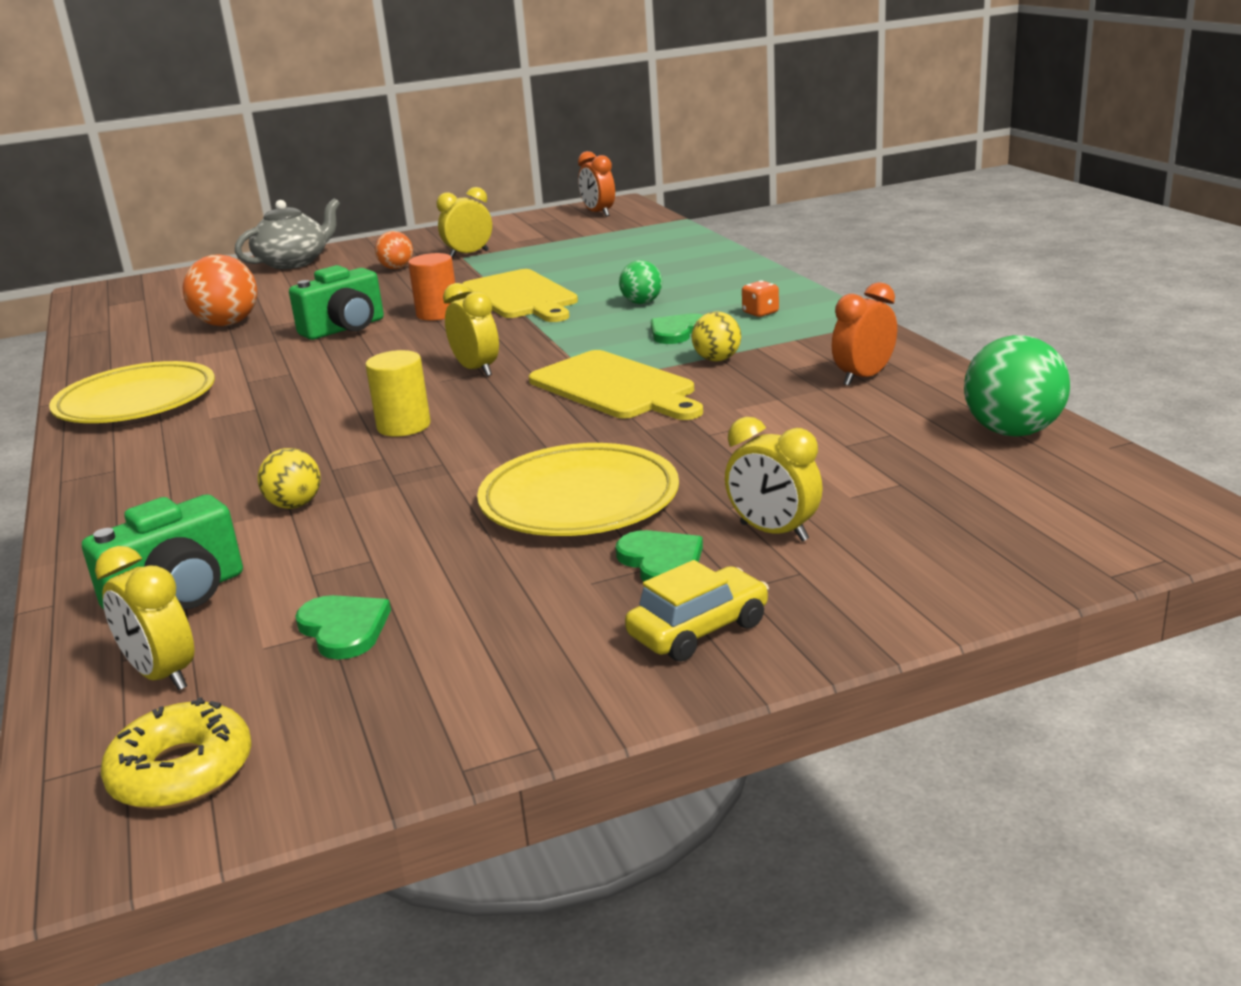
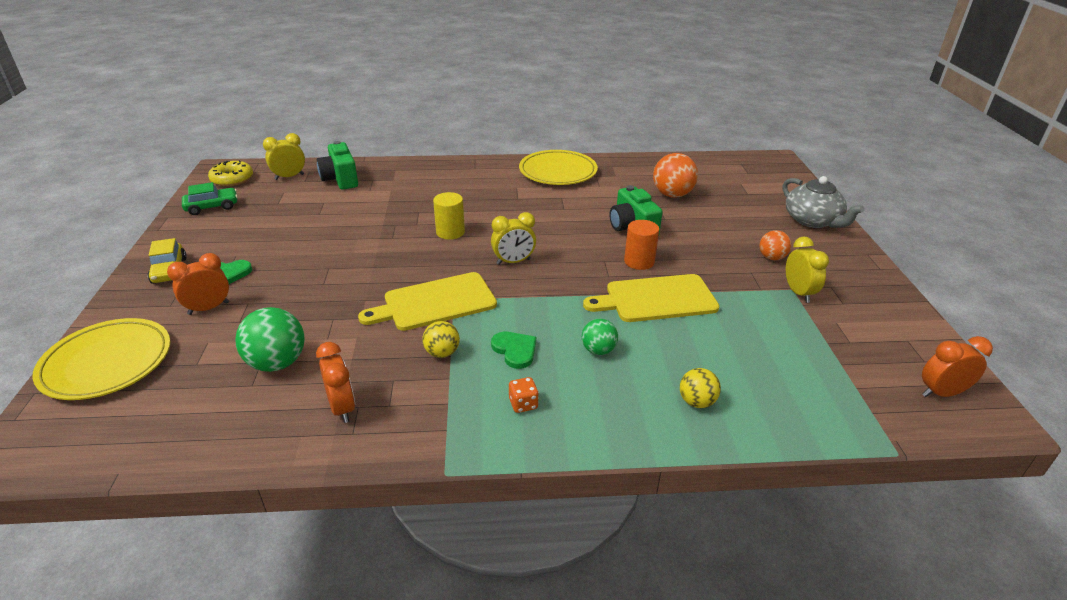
camera: 105 degrees right, 10 degrees up
(295, 505) = (390, 202): yellow ball -> yellow ball (696, 402)
(344, 629) = (274, 205): green heart -> none
(379, 719) = (212, 207): none -> green car
(579, 500) = (308, 265): yellow plate -> yellow plate (107, 363)
(773, 532) = (208, 308): yellow clock -> orange clock
(1013, 432) = (189, 438): green ball -> green ball (277, 363)

